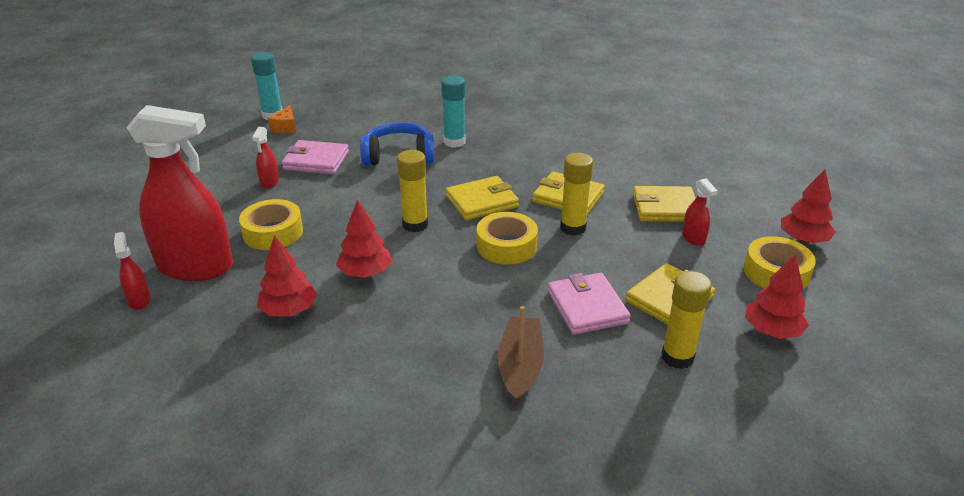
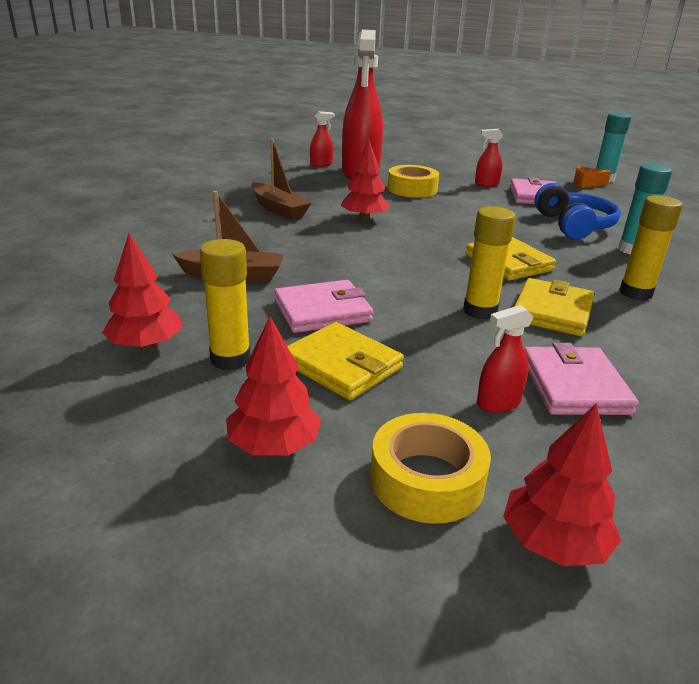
camera: 85 degrees right, 5 degrees down
(289, 310) = (312, 198): red tree -> red tree (146, 345)
(324, 338) = (278, 209): none -> brown boat
(415, 225) = (447, 234): yellow glue stick -> yellow glue stick (635, 293)
(506, 246) = (426, 273): yellow tape -> none
(665, 208) = (574, 386): yellow wallet -> pink wallet

